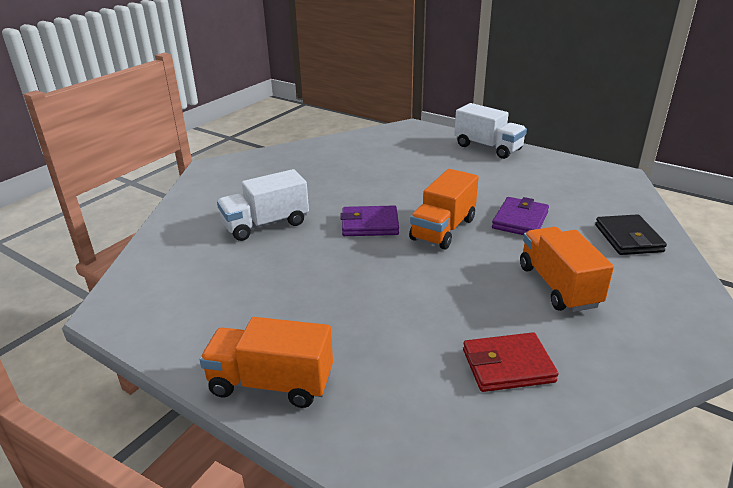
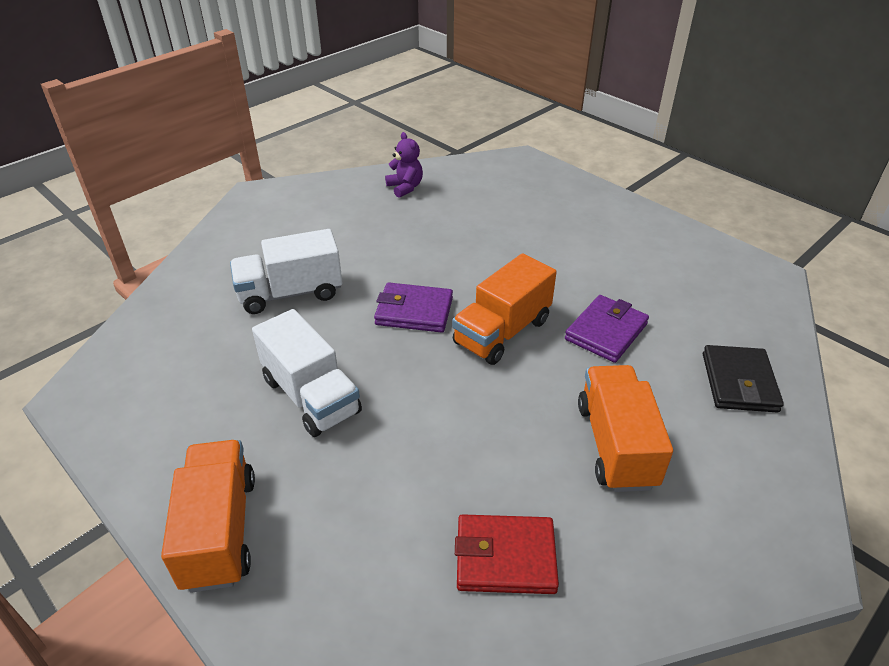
camera: 10 degrees right, 10 degrees up
(271, 383) = (220, 531): orange truck -> orange truck turned 60 degrees clockwise
(330, 151) = (405, 187): none -> purple teddy bear
(488, 148) = (608, 206): white truck -> white truck (311, 396)

